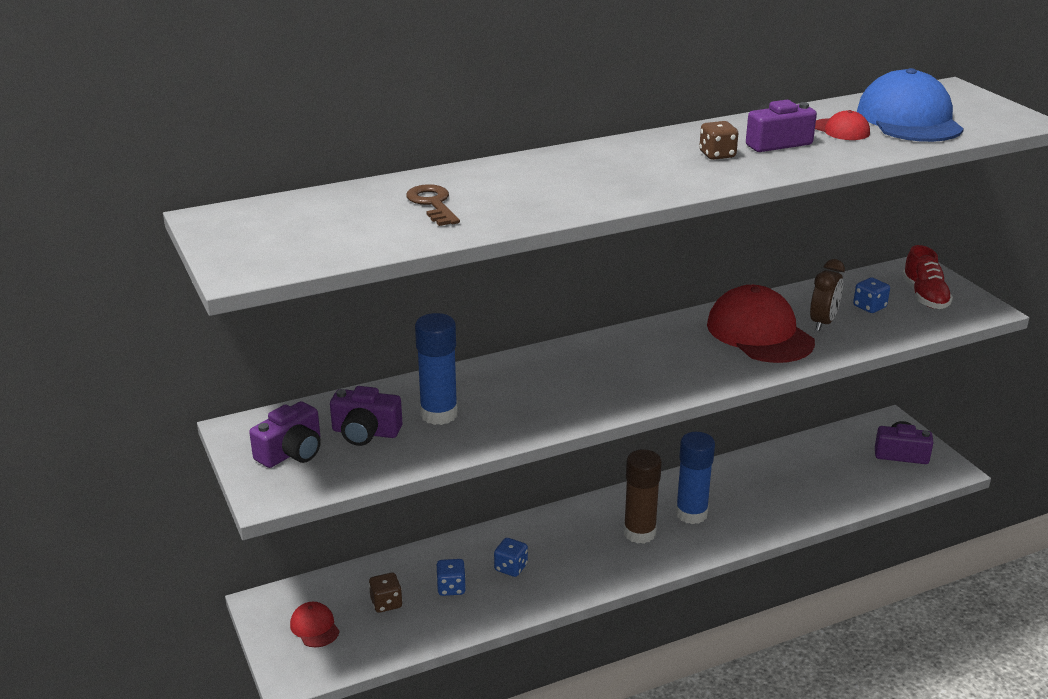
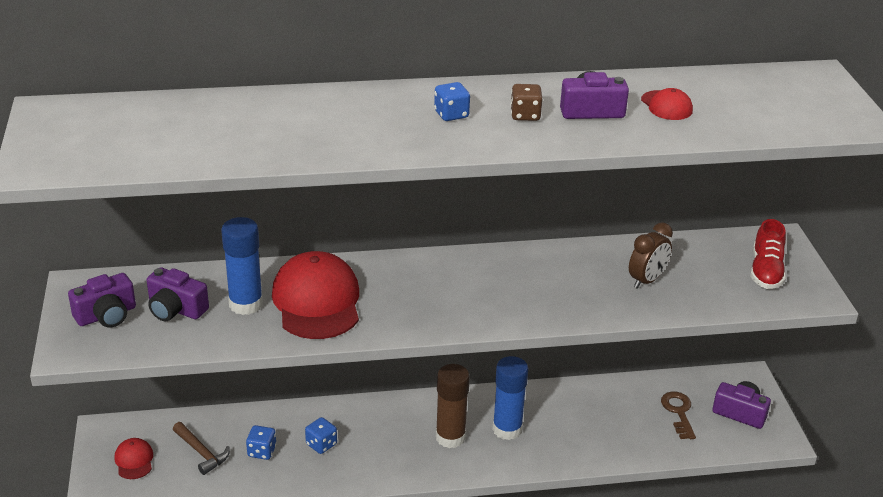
camera: 15 degrees right, 5 degrees up
(386, 603) = (201, 453): brown dice -> brown hammer
(433, 204) = (234, 126): brown key -> brown key (678, 412)
(759, 333) = (579, 280): red cap -> red cap (317, 301)
(869, 307) = (703, 272): blue dice -> blue dice (451, 114)
(909, 119) = (744, 104): blue cap -> none

